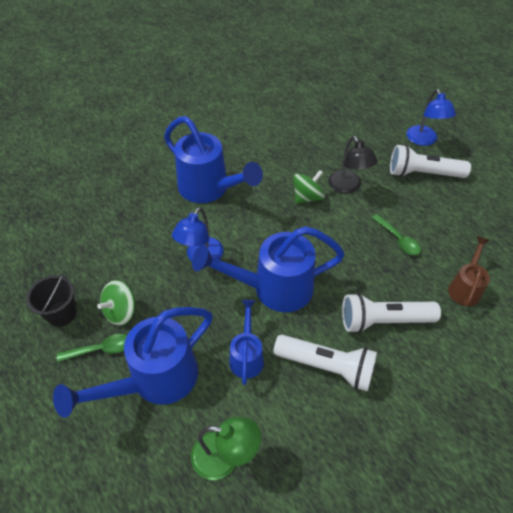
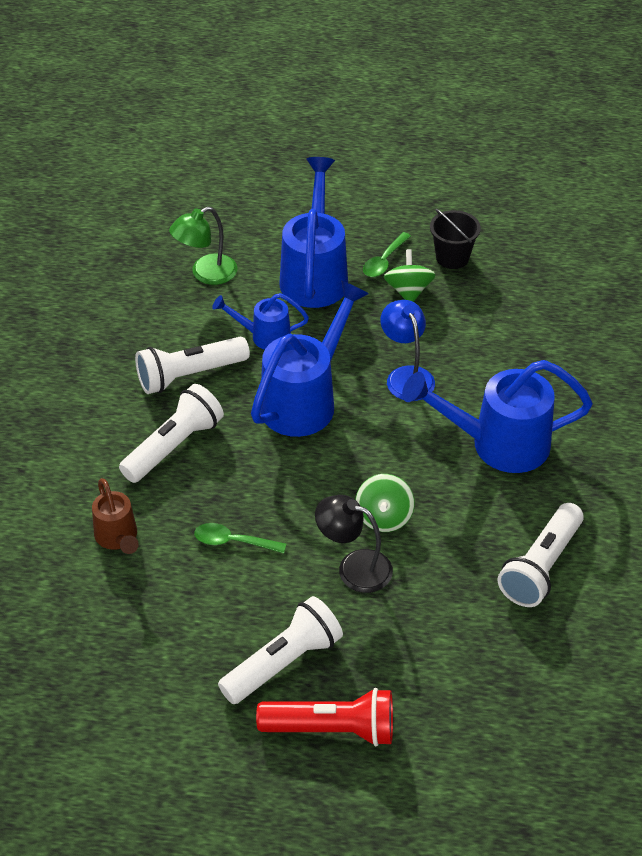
camera: 135 degrees right, 5 degrees down
(247, 356) = (264, 336): blue watering can -> blue watering can turned 135 degrees clockwise
(265, 133) = (541, 567): none -> white flashlight
(424, 140) = (332, 729): blue lamp -> red flashlight

